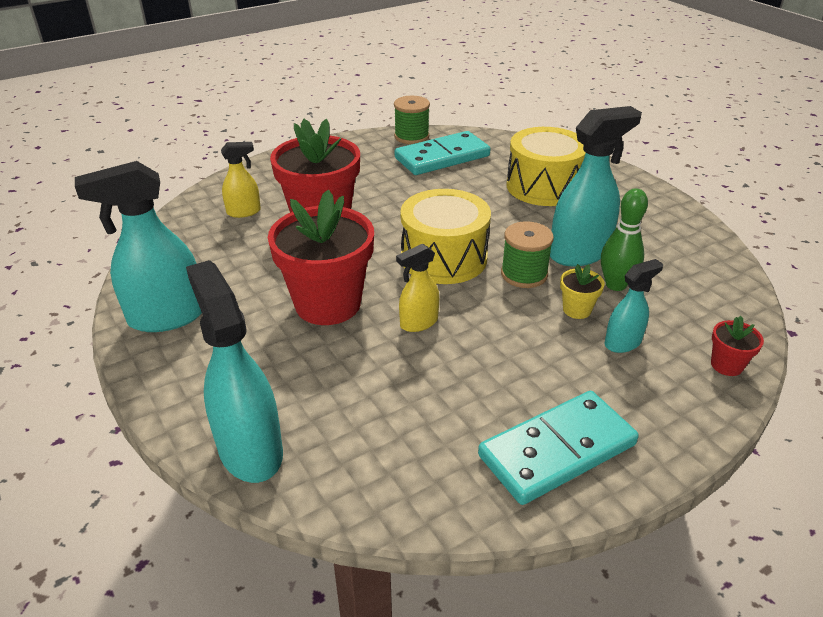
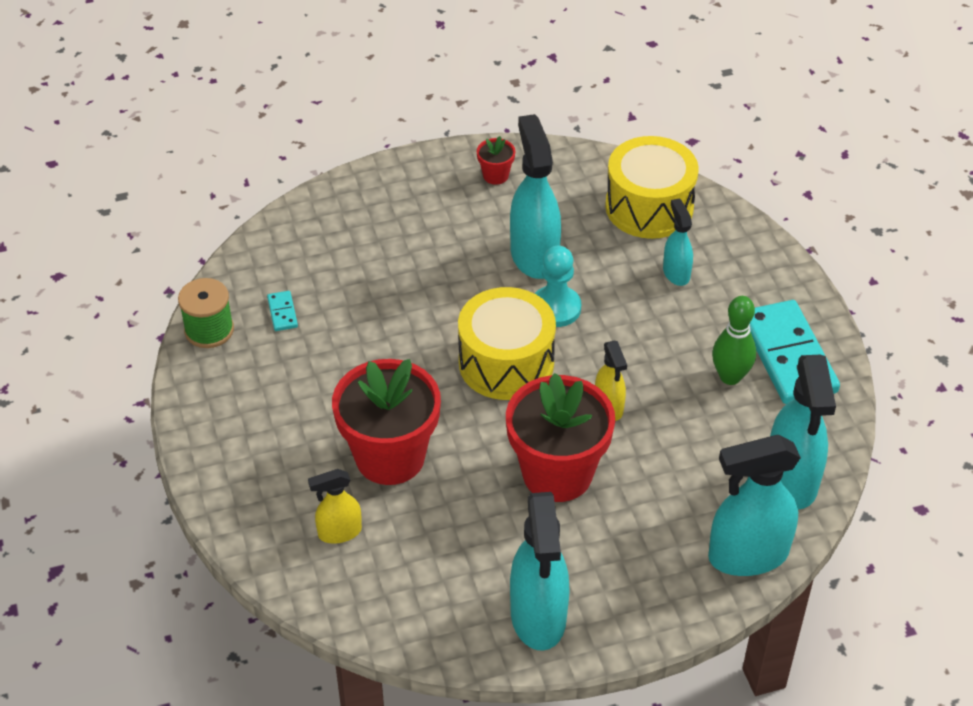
camera: 75 degrees left, 10 degrees up
(244, 212) = (339, 532): yellow spray bottle -> yellow spray bottle turned 105 degrees counterclockwise
(366, 476) = (791, 480): none -> turquoise spray bottle
(442, 157) = (282, 312): turquoise domino -> turquoise domino, size x0.41
(524, 274) = (556, 308): green spool -> turquoise pawn
(543, 186) = (393, 241): yellow drum -> yellow drum (649, 207)
(577, 310) = (622, 287): yellow flower pot -> none
(615, 285) = (593, 248): green bowling pin -> green bowling pin (730, 377)
(726, 365) = (720, 221): red flower pot -> red flower pot (495, 175)

